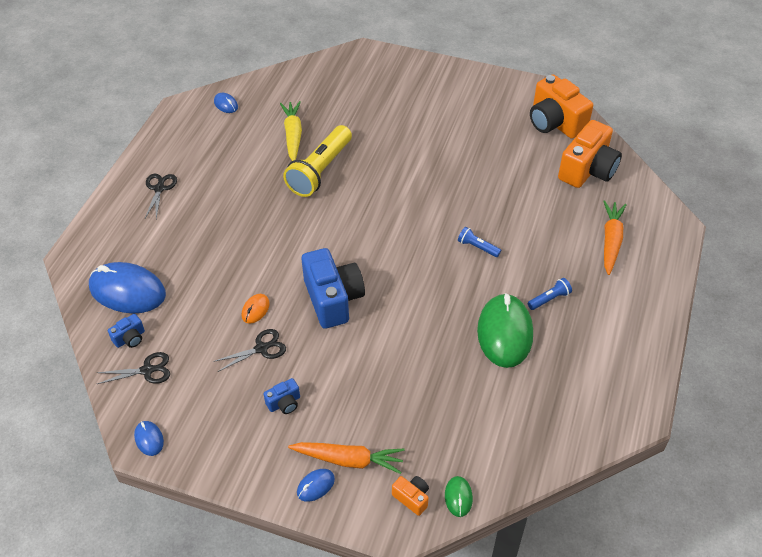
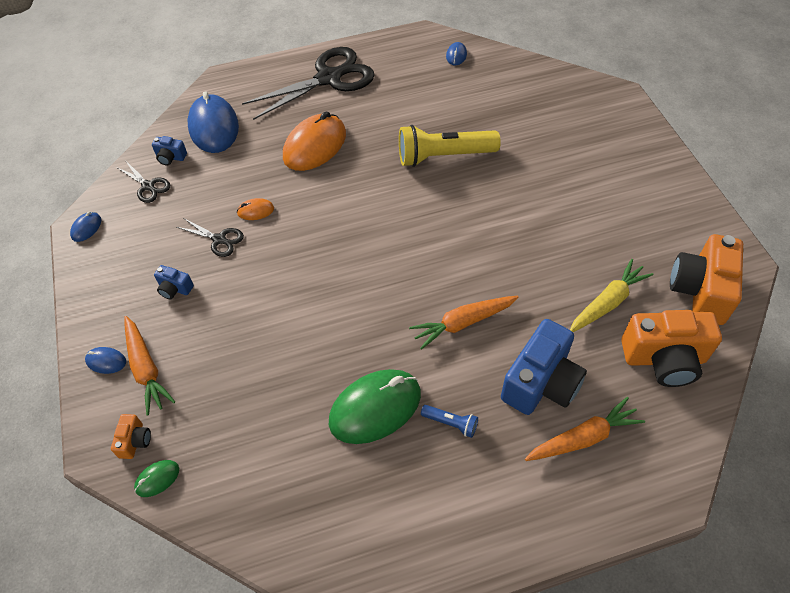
camera: 55 degrees right, 5 degrees up
(159, 188) = (329, 78): black scissors -> black scissors, size x2.20
(226, 237) = (315, 146): none -> orange mouse
(293, 135) = (466, 114): yellow carrot -> yellow carrot (607, 302)
(333, 299) = (308, 254): blue camera -> blue camera (541, 383)
(477, 247) = (463, 323): blue flashlight -> orange carrot

